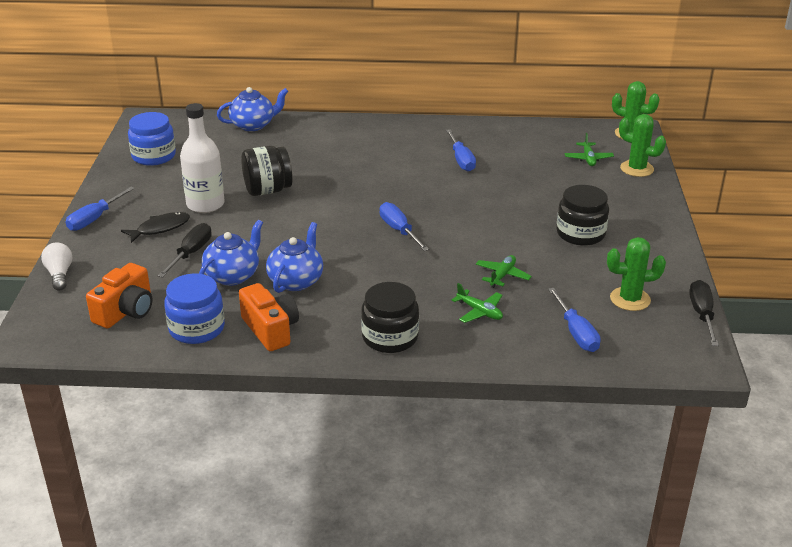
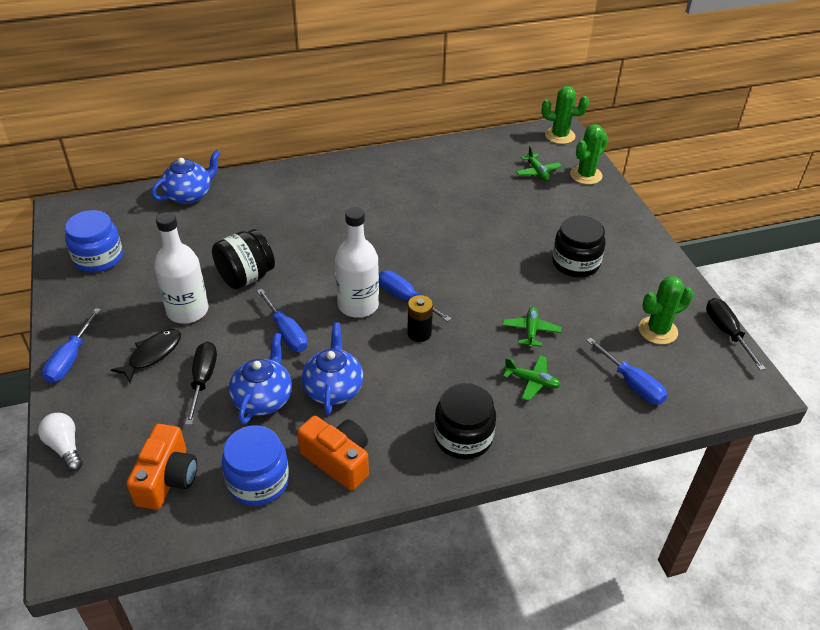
camera: 20 degrees left, 10 degrees up
(353, 227) = (358, 305): none -> white bottle
(396, 257) = (419, 333): none -> black battery
(461, 160) = (422, 198): blue screwdriver -> blue screwdriver (286, 333)
(637, 169) = (586, 175): green cactus -> green cactus turned 60 degrees counterclockwise

